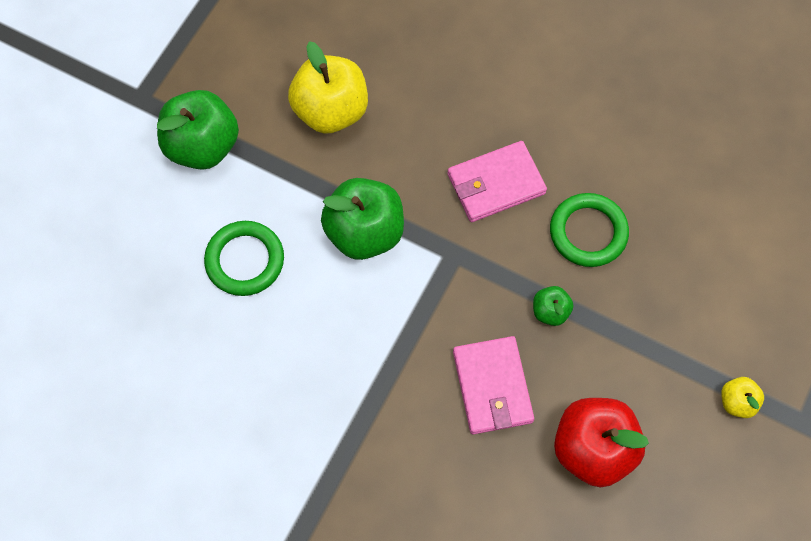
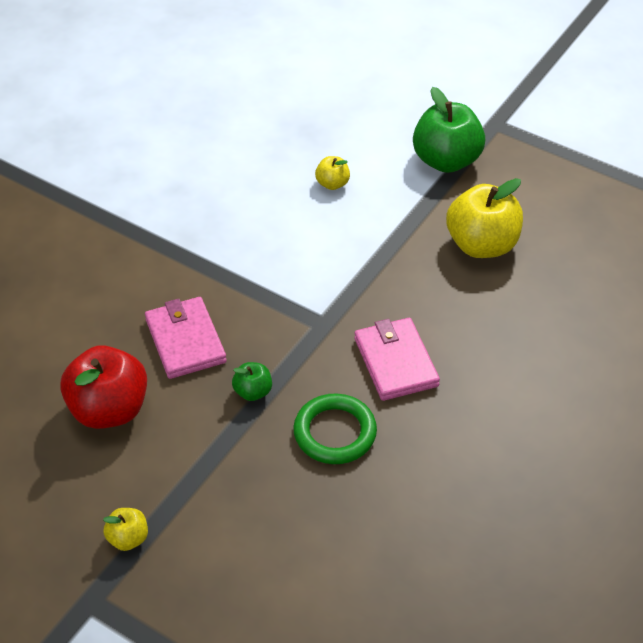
camera: 95 degrees right, 20 degrees down
(245, 260) = (332, 184): green ring -> yellow apple
(365, 232) = (351, 262): green apple -> none
(492, 387) = (185, 341): pink wallet -> pink wallet turned 75 degrees clockwise

